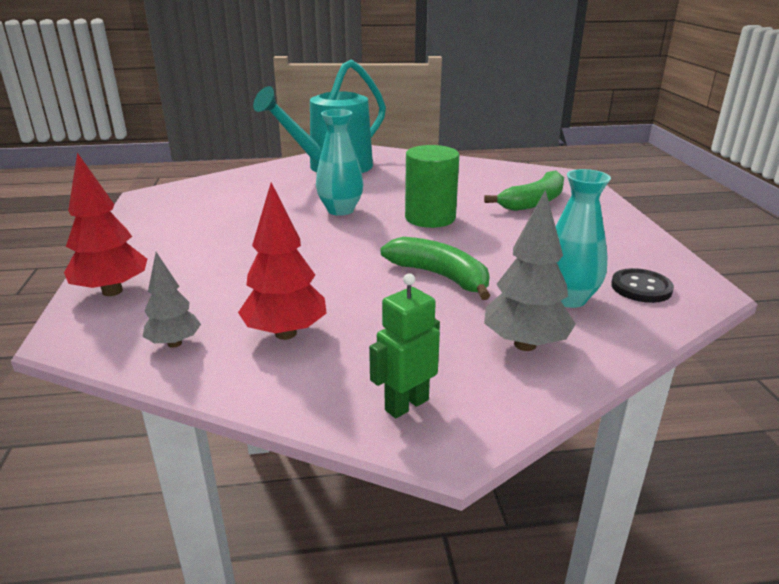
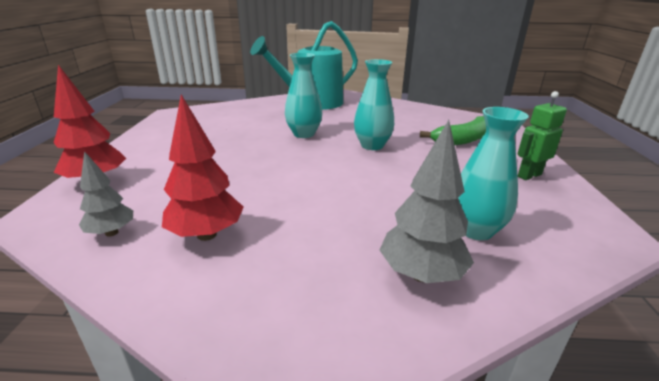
camera: 10 degrees right, 0 degrees up
(406, 404) = (279, 329): green robot -> green robot (529, 175)
(430, 218) = (372, 146): green cylinder -> turquoise vase
(440, 276) = (362, 196): green banana -> none
(641, 288) = (550, 227): black button -> none

